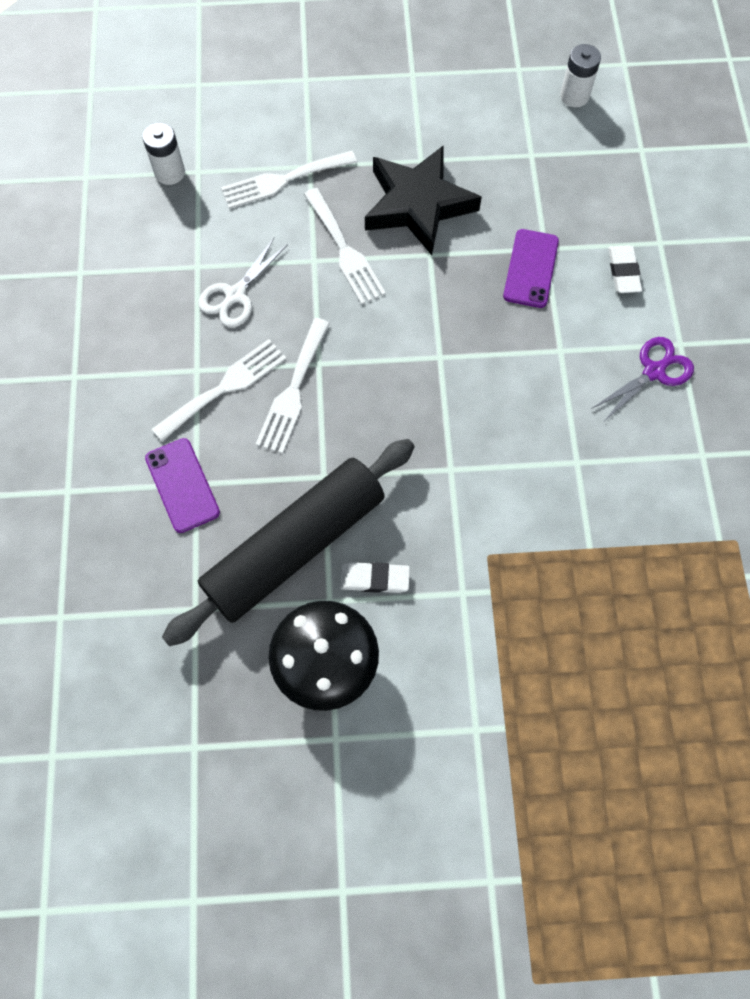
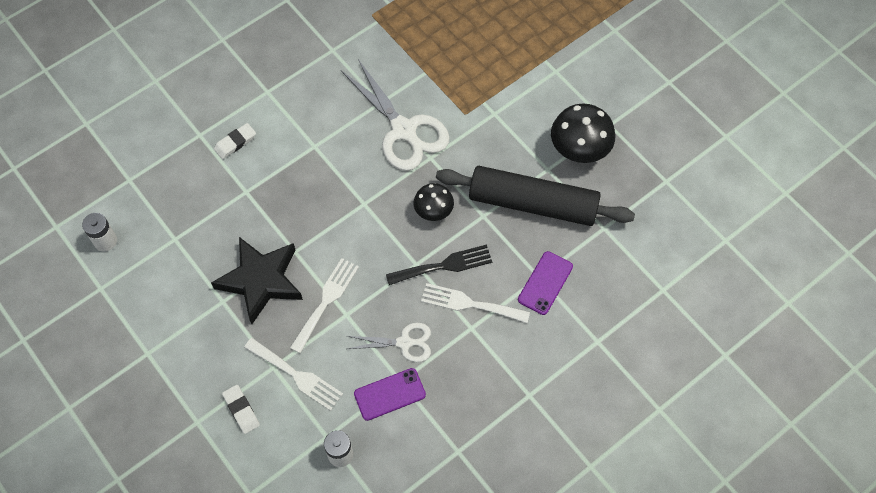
camera: 125 degrees left, 5 degrees down
(293, 391) = (444, 265): white fork -> black fork
(372, 424) = (433, 211): none -> black mushroom
(374, 579) = (519, 156): white eraser -> white eraser (241, 410)
(514, 463) = (403, 130): none -> white scissors
(530, 268) = (267, 191): purple phone -> purple phone (389, 394)
(654, 372) = (295, 95): purple scissors -> none

